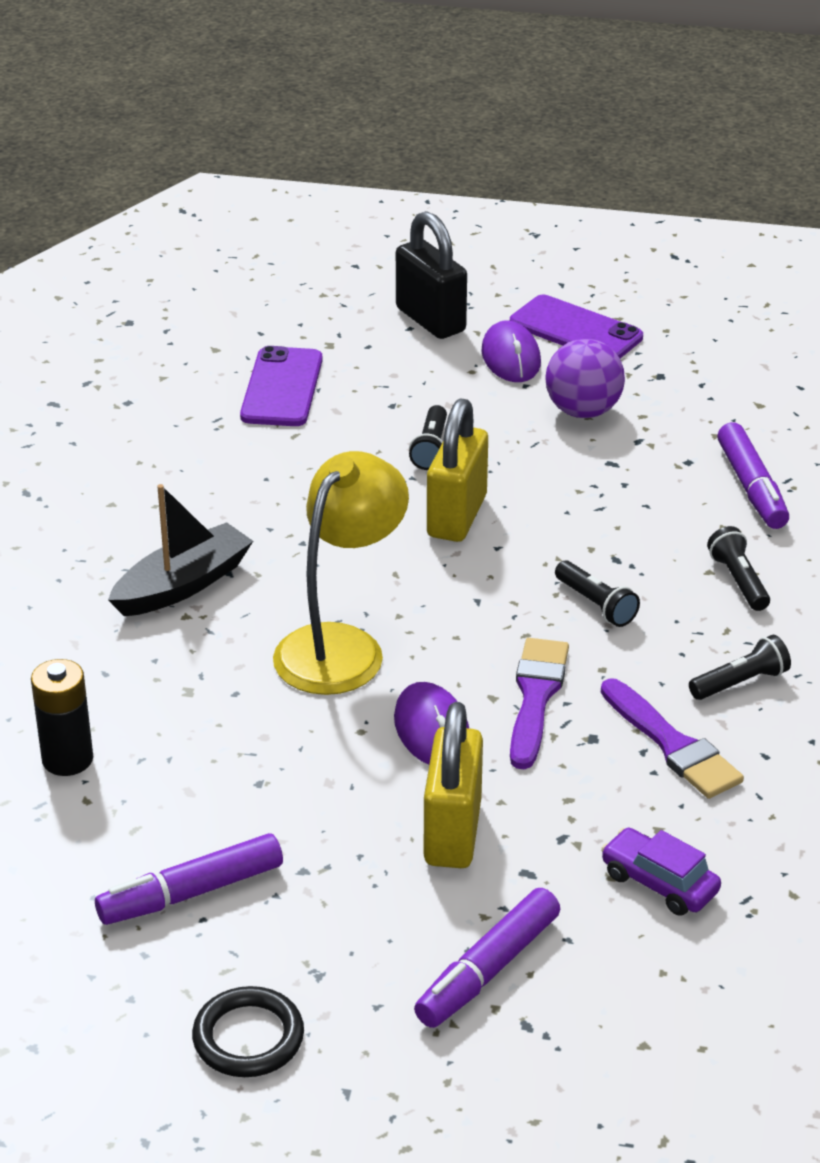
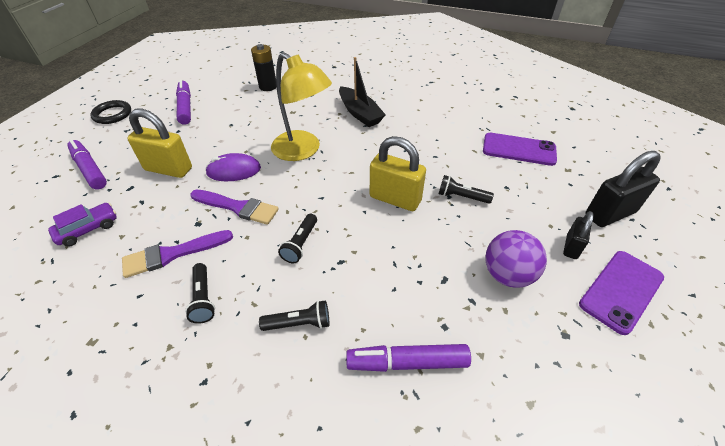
camera: 100 degrees right, 10 degrees up
(511, 358) = (571, 247): purple mouse -> black padlock
(596, 604) = (301, 244): black flashlight -> black flashlight turned 45 degrees counterclockwise

